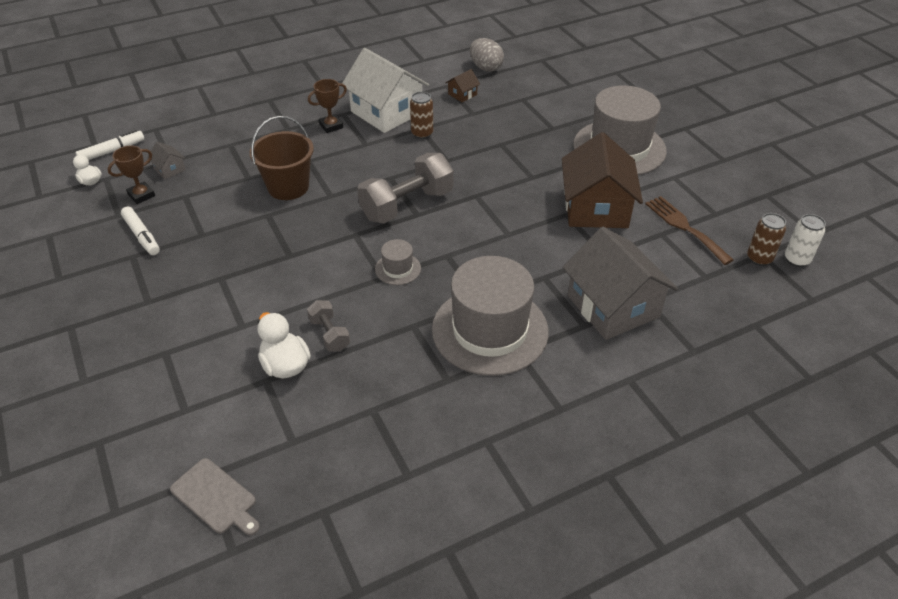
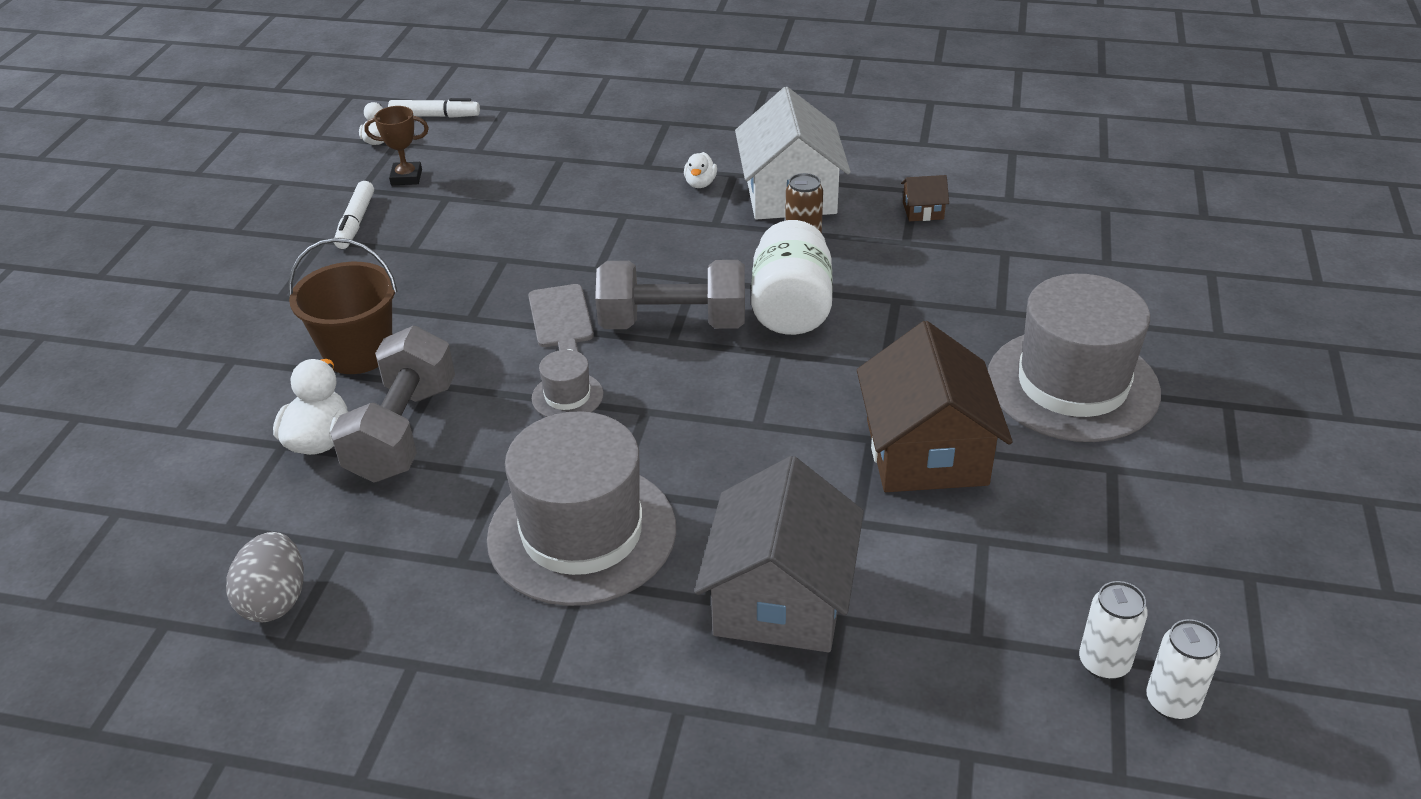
camera: 40 degrees right, 5 degrees down
(169, 169) = (466, 160): grey house -> none
(215, 498) = (97, 539): grey cutting board -> grey cutting board (561, 319)
(288, 187) = (563, 236): brown bucket -> brown bucket (358, 352)
(329, 334) = (402, 432): grey dumbbell -> grey dumbbell, size x1.96
(331, 126) = (700, 183): brown trophy -> white duck
(456, 170) = (791, 308): none -> white jar
(485, 68) = (1002, 187): grey egg -> grey egg (275, 600)
(596, 208) = (926, 452): brown house -> brown house turned 45 degrees counterclockwise
(685, 227) = (1034, 550): brown fork -> none
(759, 258) = (1104, 663): brown can -> white can

